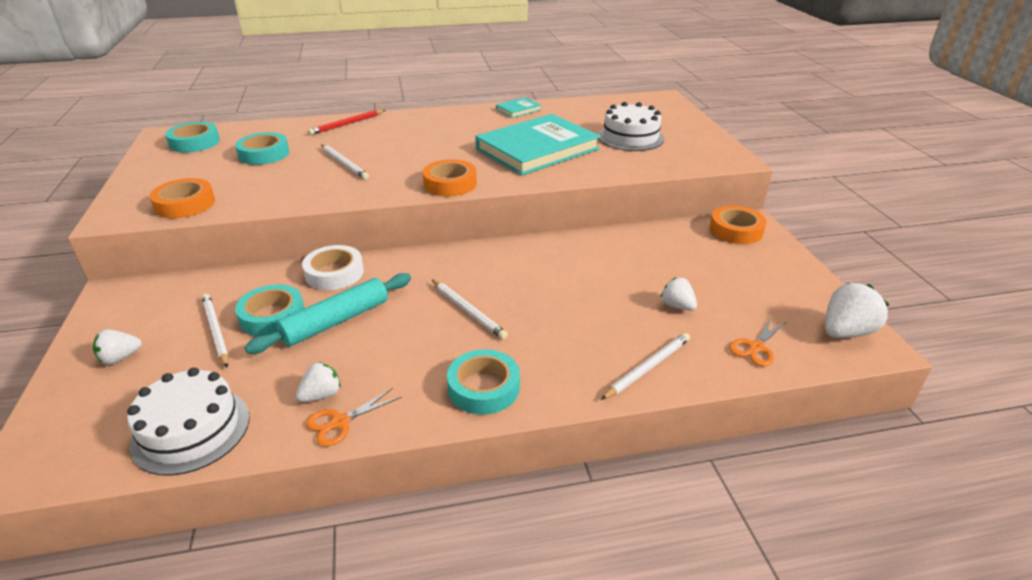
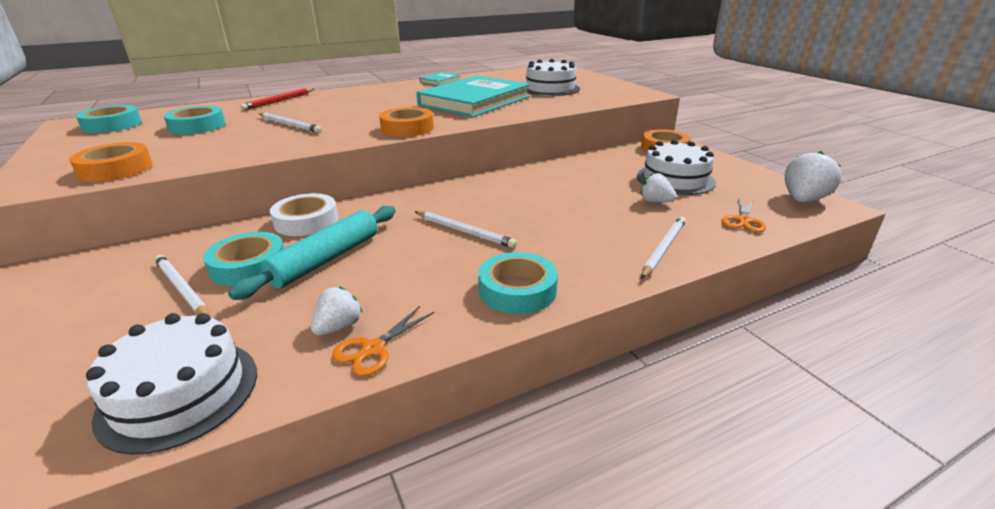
camera: 15 degrees left, 5 degrees down
(120, 358) = (56, 334): white strawberry -> none
(719, 278) = (675, 179): none -> white cake

